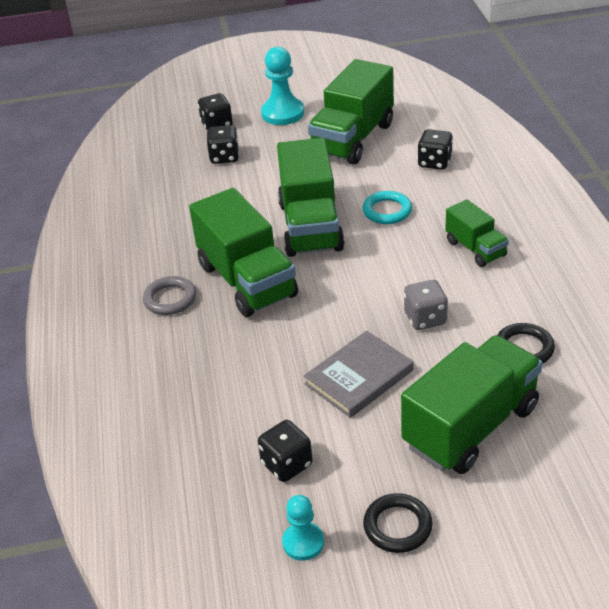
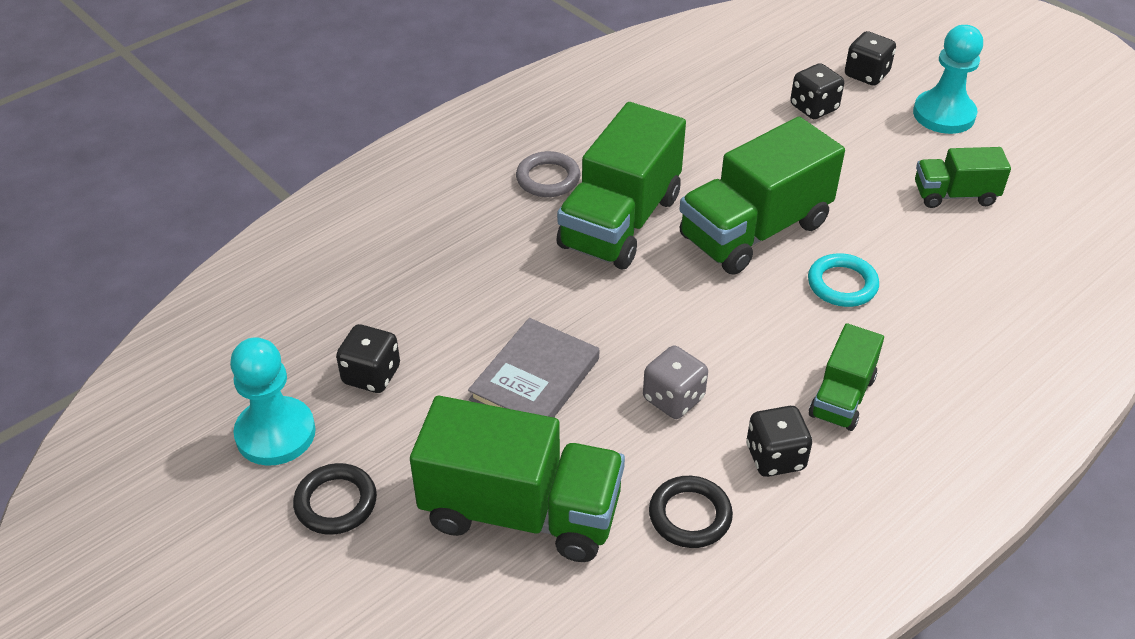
camera: 55 degrees right, 5 degrees up
(303, 542) = (275, 433): turquoise pawn -> turquoise pawn, size x1.66
(353, 139) = (954, 195): green truck -> green truck, size x0.54
(359, 377) = (535, 379): grey book -> grey book turned 75 degrees counterclockwise
(434, 162) = (982, 289): black dice -> black dice (775, 457)

